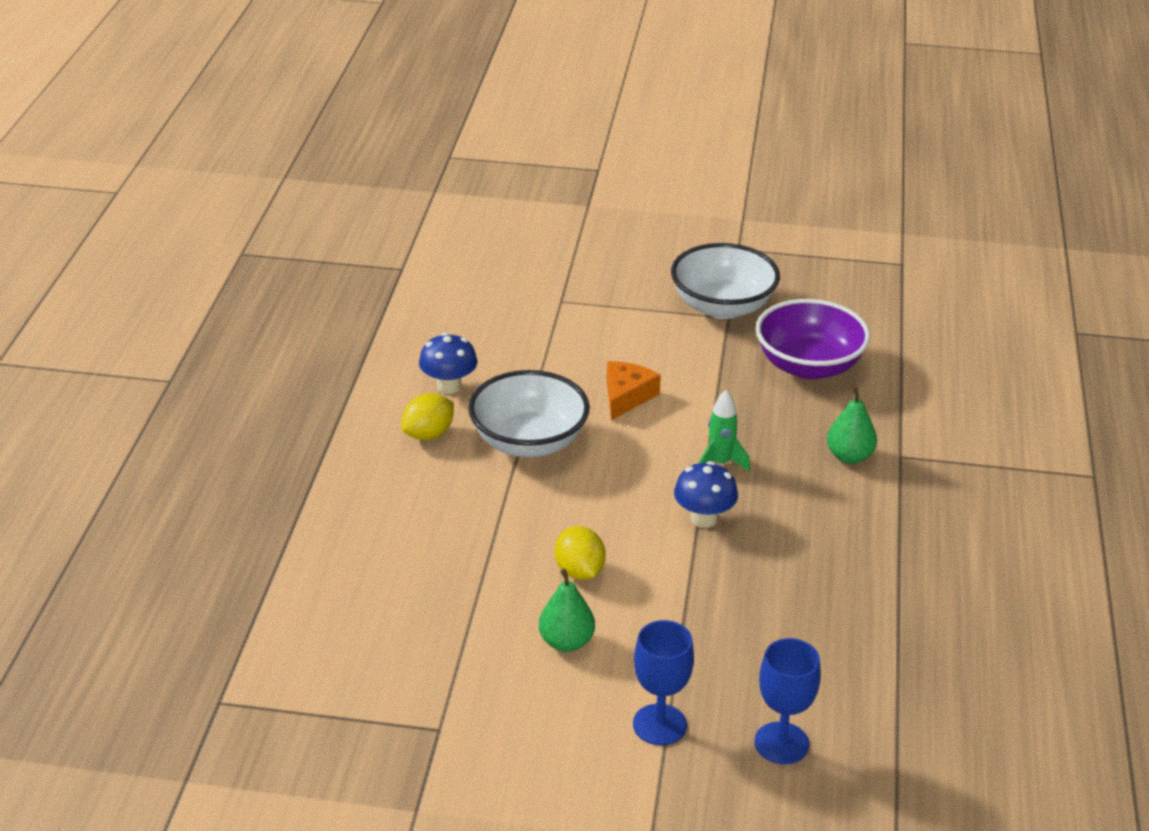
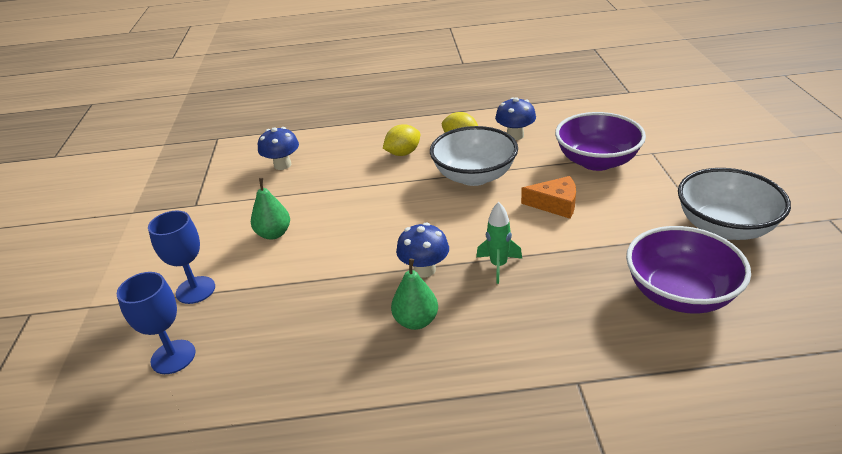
camera: 80 degrees right, 0 degrees up
(377, 622) = (282, 165): none -> blue mushroom
(555, 343) = (596, 161): none -> purple bowl
(579, 571) = (345, 224): yellow lemon -> yellow lemon (403, 153)
(849, 456) = (554, 343): green pear -> green pear (416, 321)

